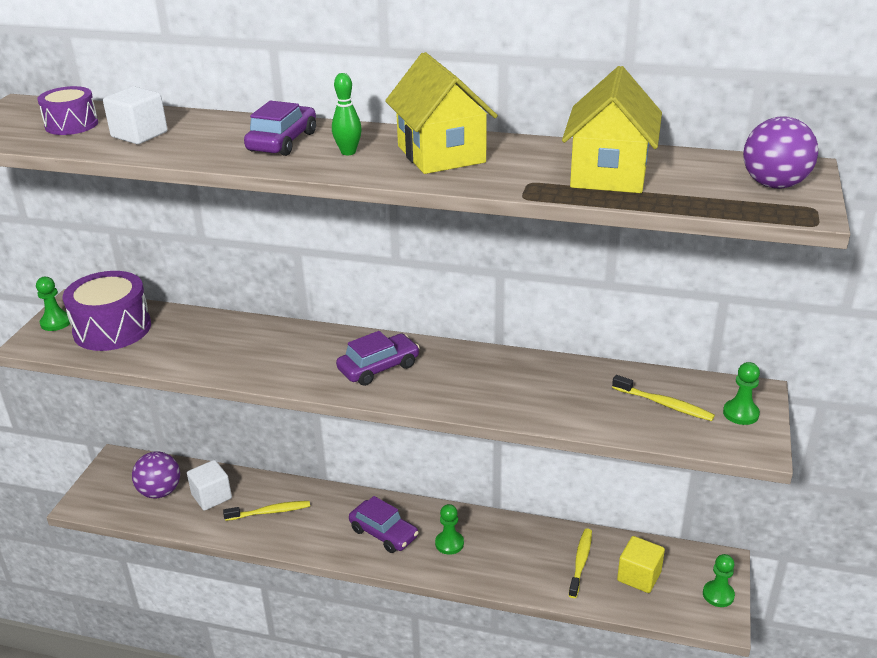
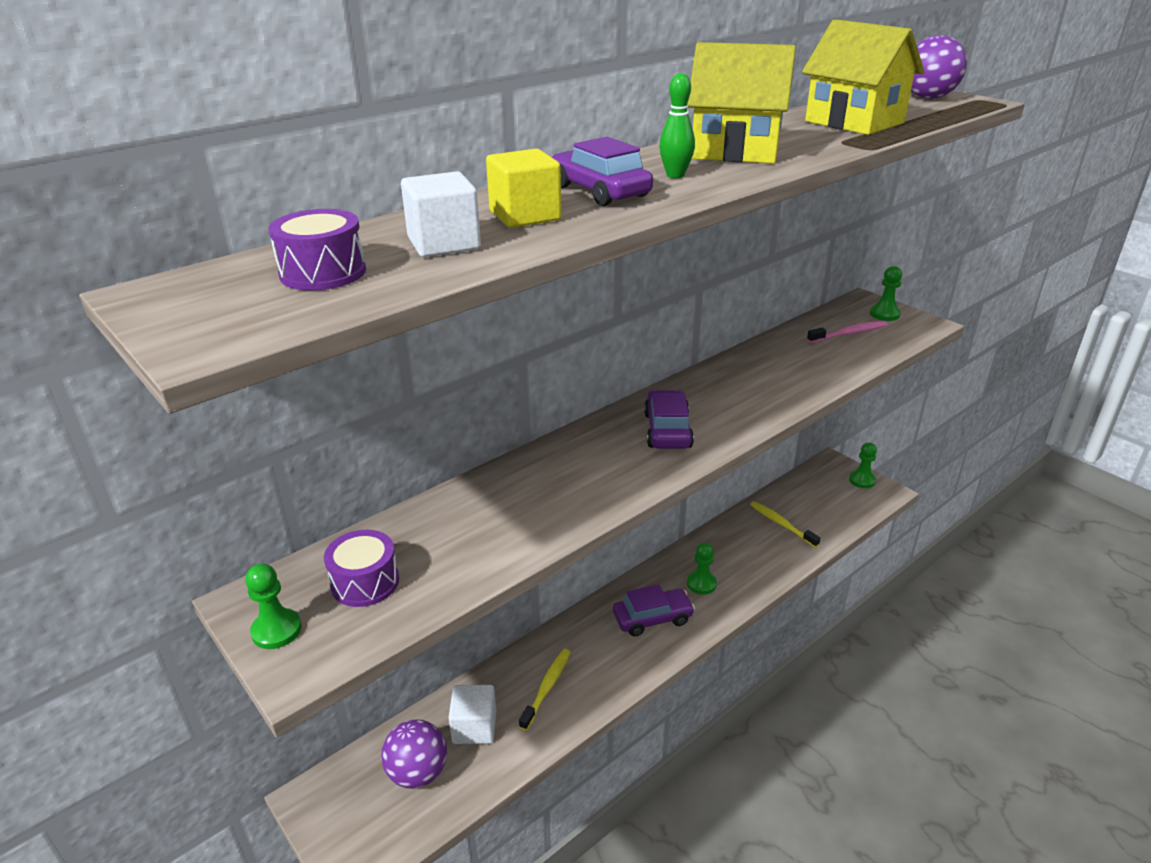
camera: 55 degrees left, 0 degrees up
(112, 329) = (365, 582): purple drum -> purple drum, size x0.59
(639, 576) = (818, 504): yellow cube -> yellow cube (525, 216)
(664, 404) = (849, 334): yellow toothbrush -> pink toothbrush

